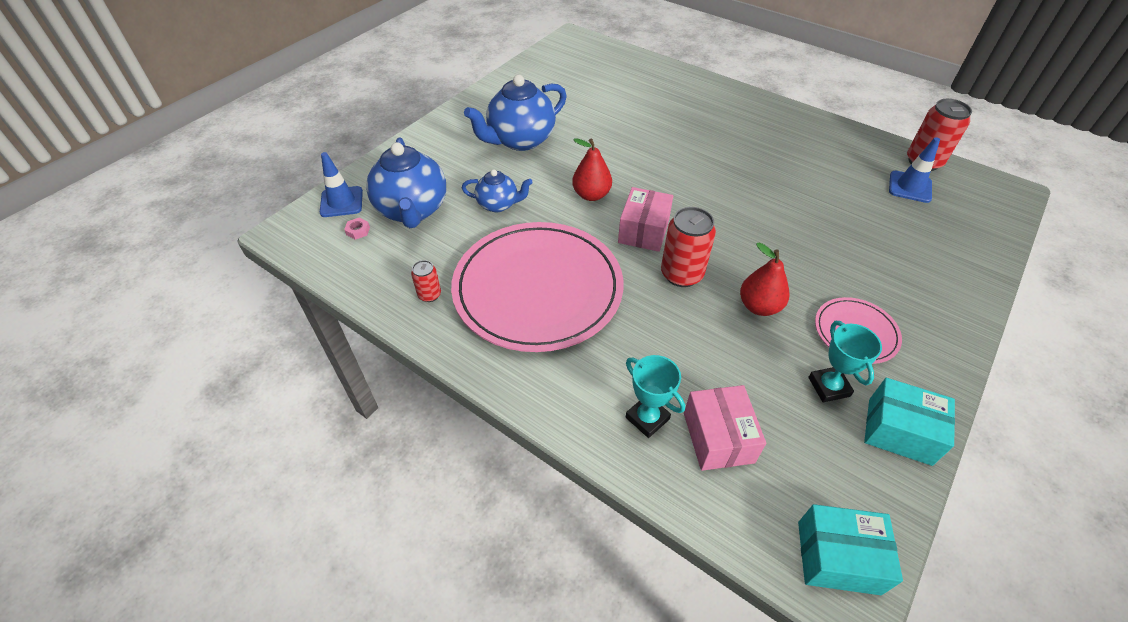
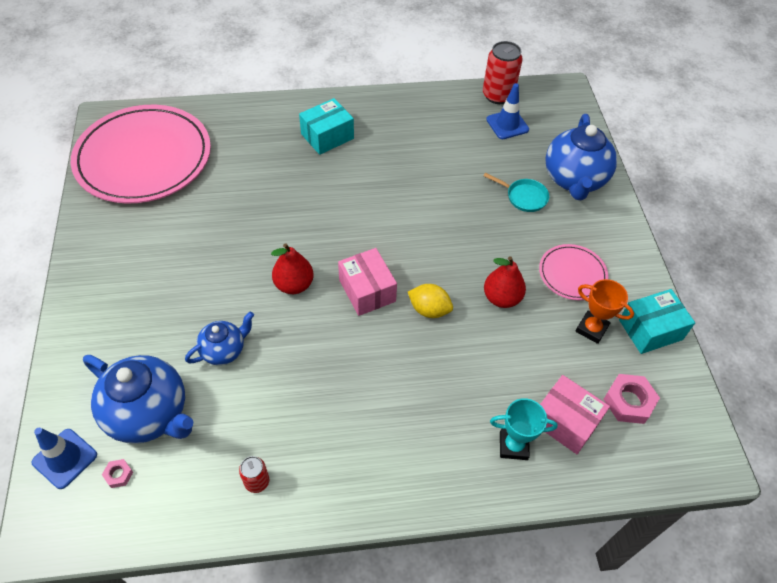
camera: 45 degrees left, 5 degrees up
(520, 140) = (174, 269): blue teapot -> blue teapot (574, 180)
(538, 289) = (339, 405): pink plate -> pink plate (144, 158)
(681, 274) = (429, 310): red can -> yellow lemon
(805, 471) = (628, 401): none -> pink nut
(828, 387) = (591, 329): turquoise trophy -> orange trophy
(838, 557) = (688, 443): turquoise box -> turquoise box (327, 136)
(867, 247) = (524, 197): none -> turquoise pan

